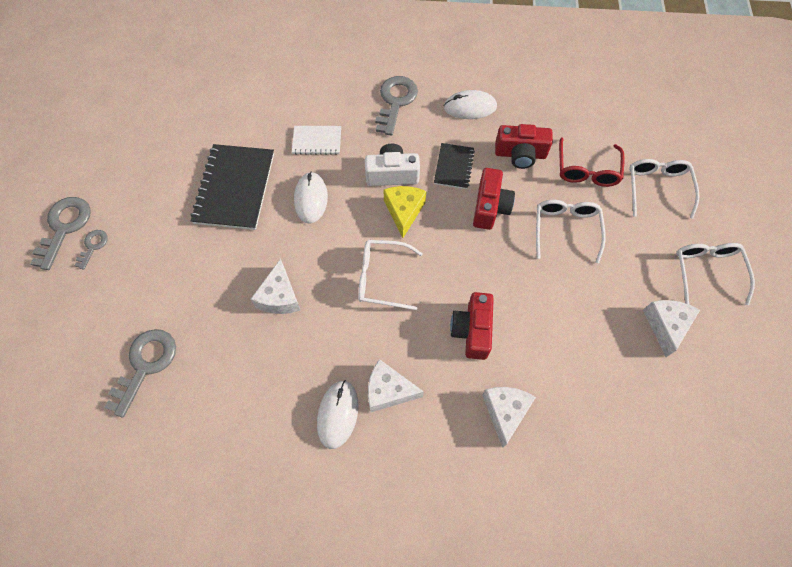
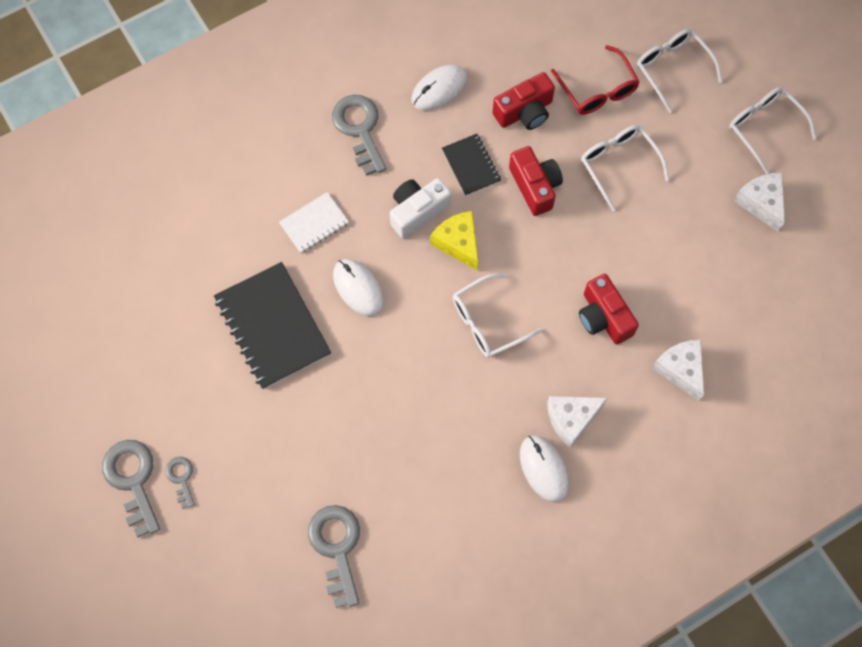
camera: 35 degrees left, 5 degrees up
(280, 297) = (408, 402): white cheese -> none

